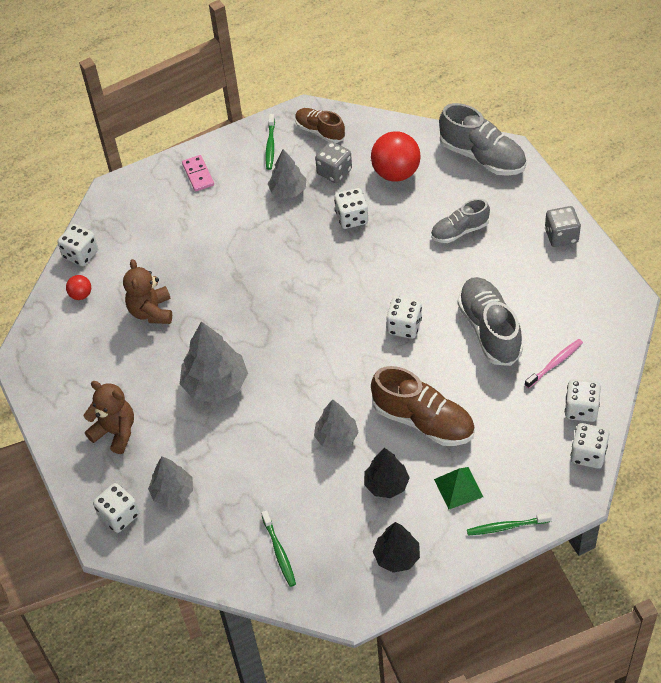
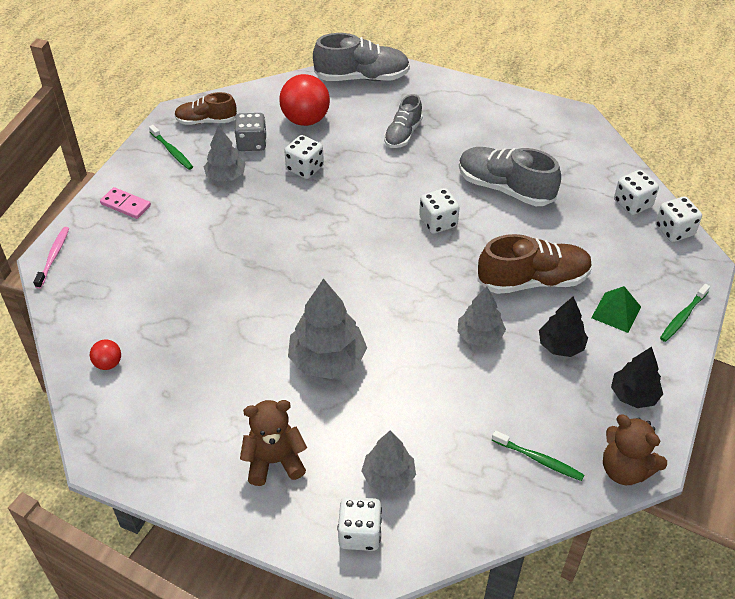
camera: 45 degrees left, 5 degrees down
(81, 254) = (71, 329): white dice -> none
(151, 312) = (198, 337): brown teddy bear -> brown teddy bear (625, 469)
(554, 363) = (578, 184): pink toothbrush -> pink toothbrush (53, 257)
(561, 236) = (481, 100): grey dice -> none

